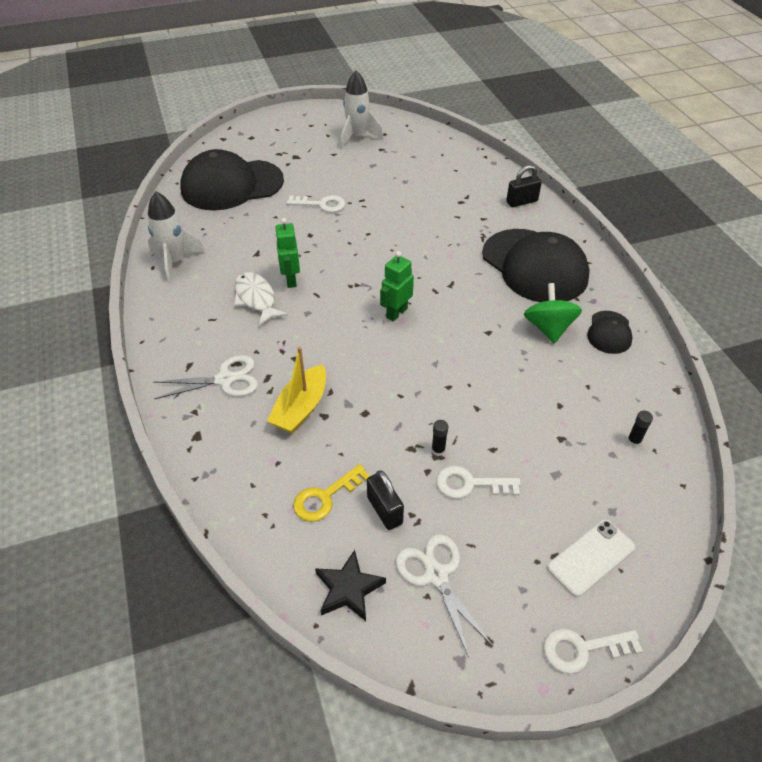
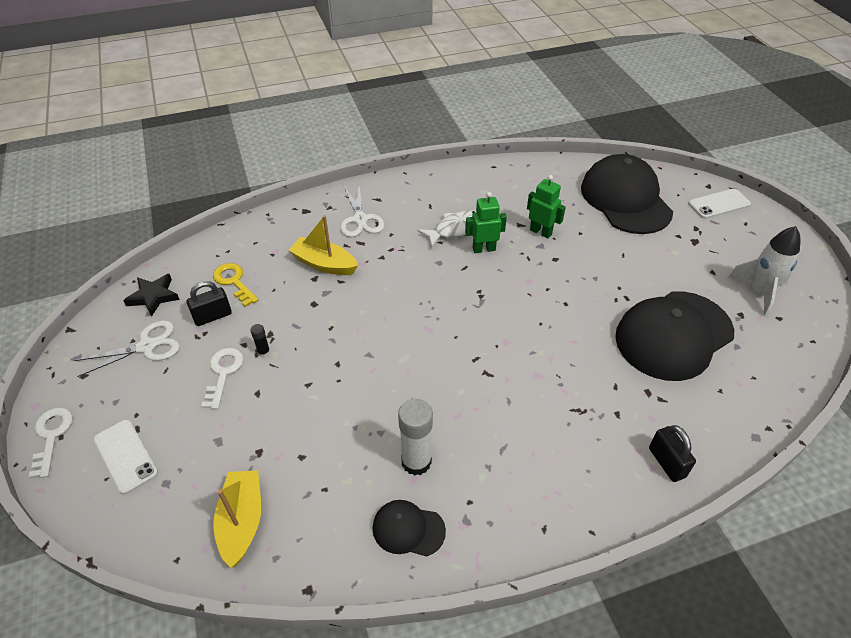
camera: 90 degrees right, 0 degrees up
(175, 262) = (501, 177): white rocket -> none
(249, 137) = (719, 204): none -> white phone
(321, 204) = (609, 265): white key -> none
(396, 313) = (439, 326): green robot -> green robot (540, 232)
(534, 266) = (528, 461): black cap -> black cap (673, 335)
(548, 328) = (416, 462): green spinning top -> white glue stick
(634, 441) = (242, 521): black glue stick -> yellow boat

